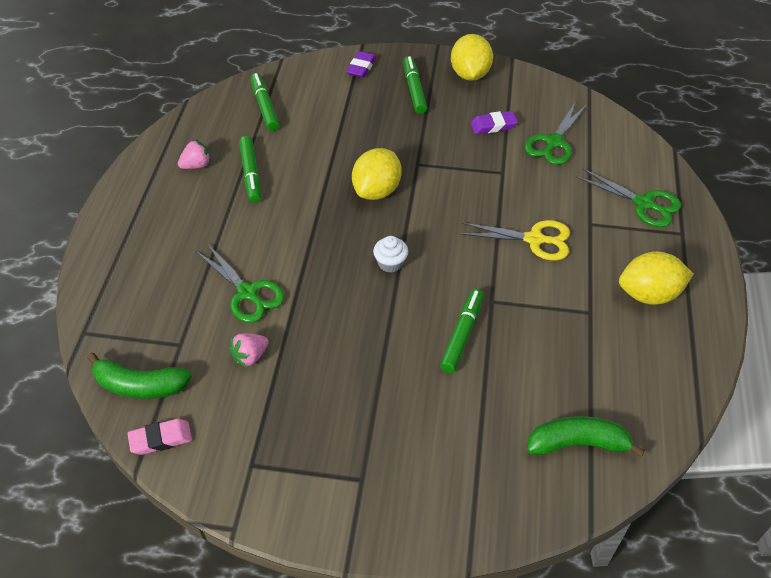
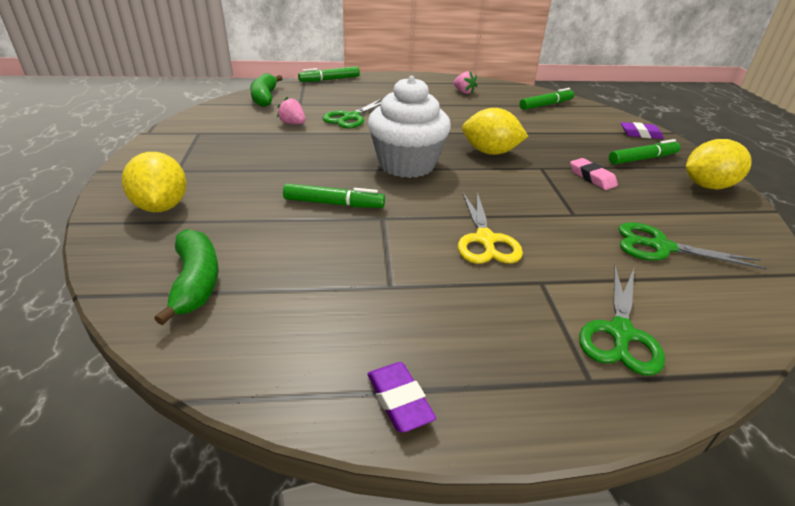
camera: 75 degrees right, 15 degrees down
(161, 439) = (223, 107): pink eraser -> pink eraser (592, 178)
(251, 174) = (469, 107): green marker -> green marker (329, 80)
(390, 263) = (407, 164): white cupcake -> white cupcake, size x2.45
(493, 126) = (642, 204): purple eraser -> purple eraser (399, 400)
(649, 294) = (443, 340): yellow lemon -> yellow lemon (162, 207)

